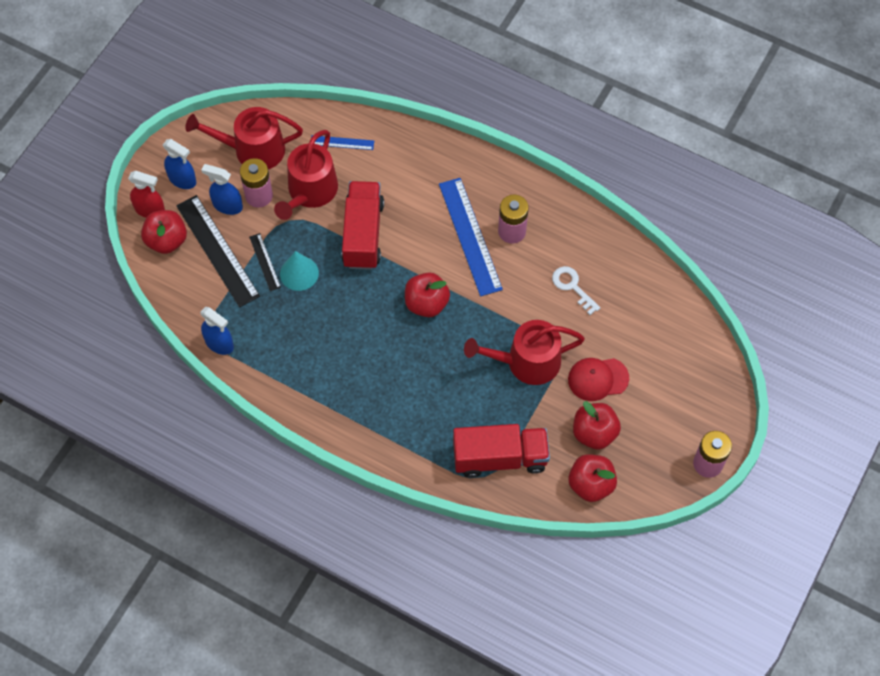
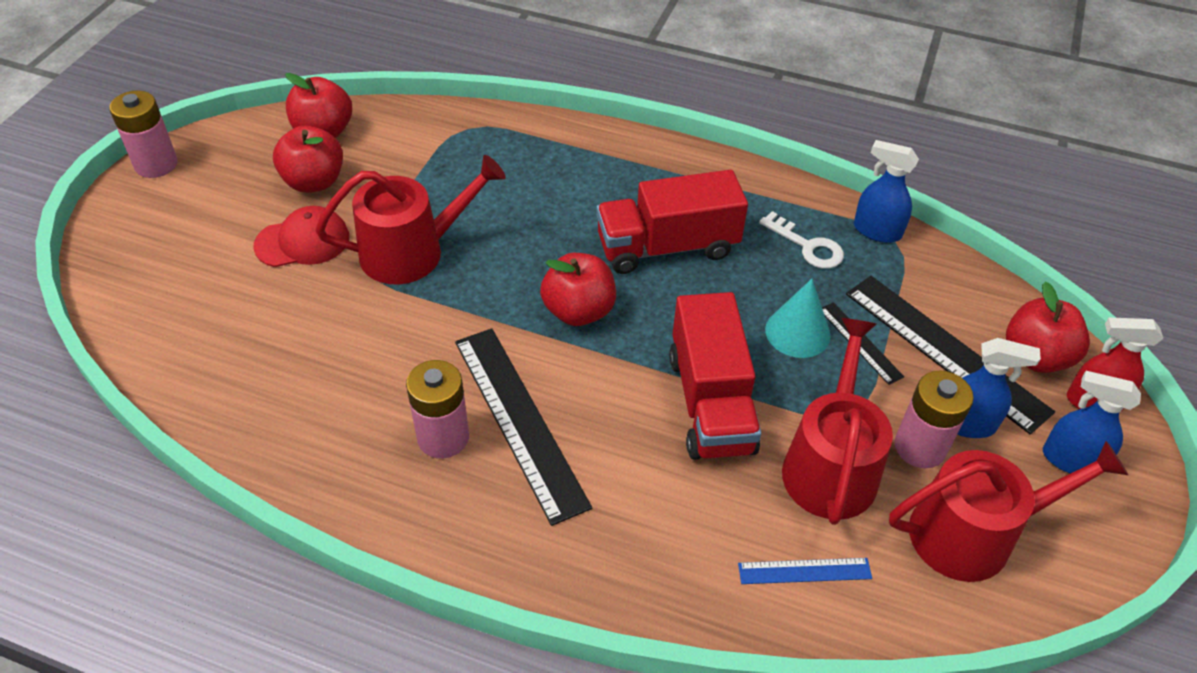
camera: 170 degrees right, 15 degrees down
(470, 236) = (519, 421): blue ruler -> black ruler
(500, 458) = (447, 147): red truck -> red truck (667, 247)
(572, 287) = (334, 359): white key -> white key (807, 246)

